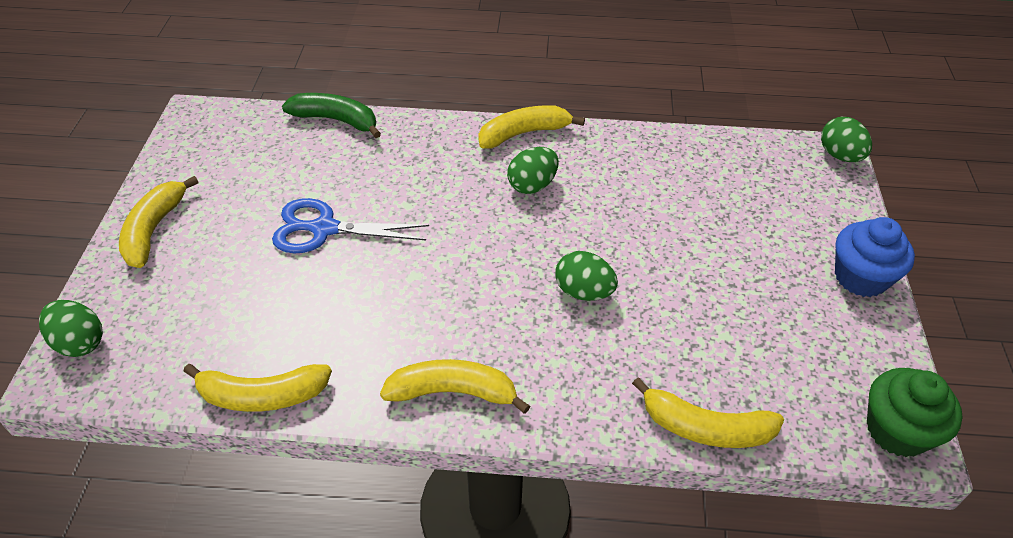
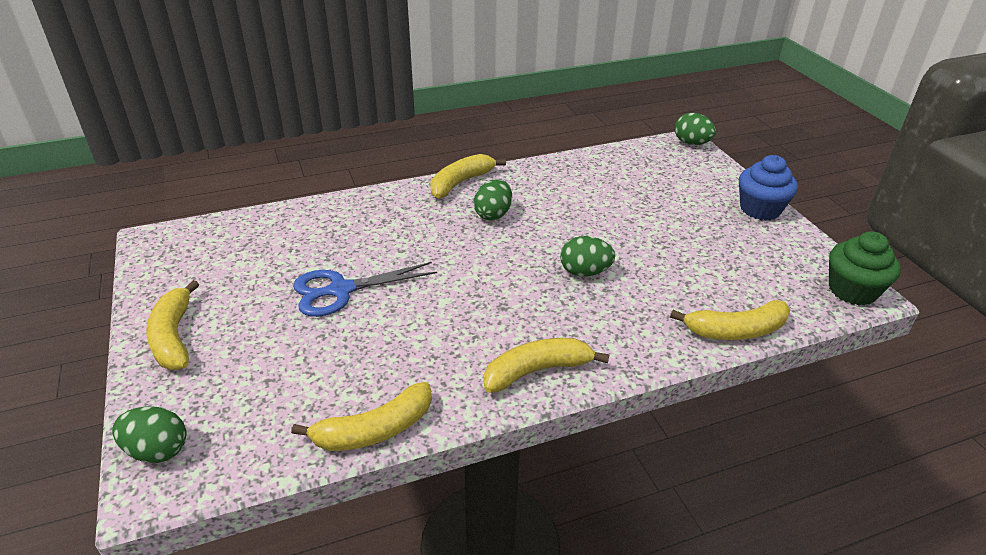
camera: 25 degrees left, 10 degrees down
(336, 120) = (294, 211): green banana -> none

